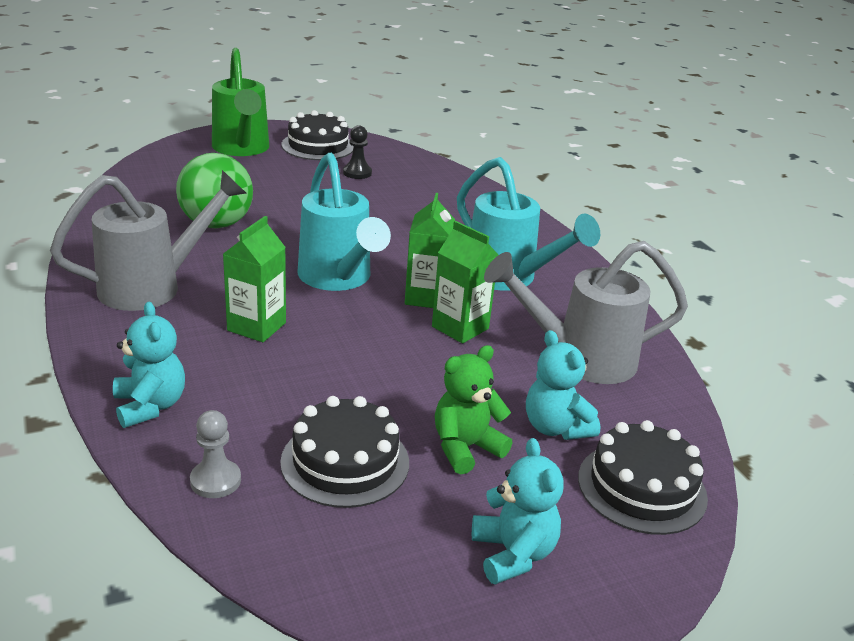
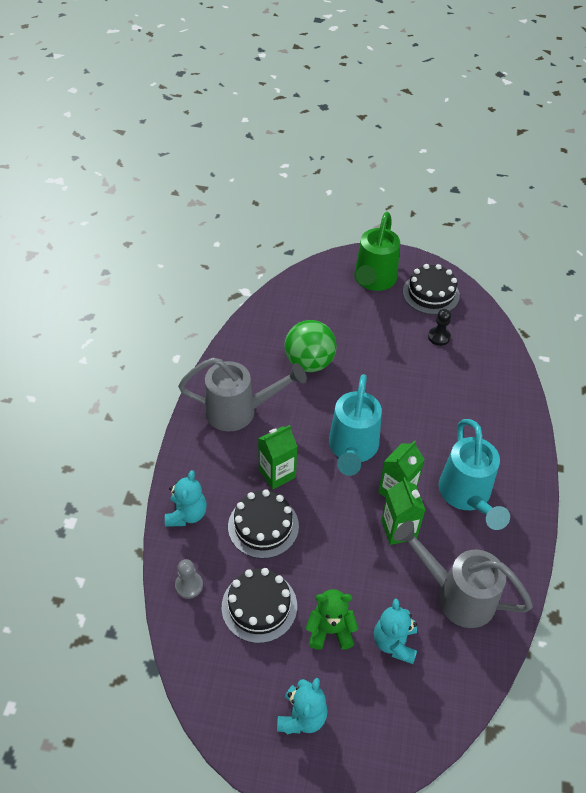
camera: 35 degrees right, 20 degrees up
(642, 487) = (409, 714): black cake -> black cake (263, 526)

